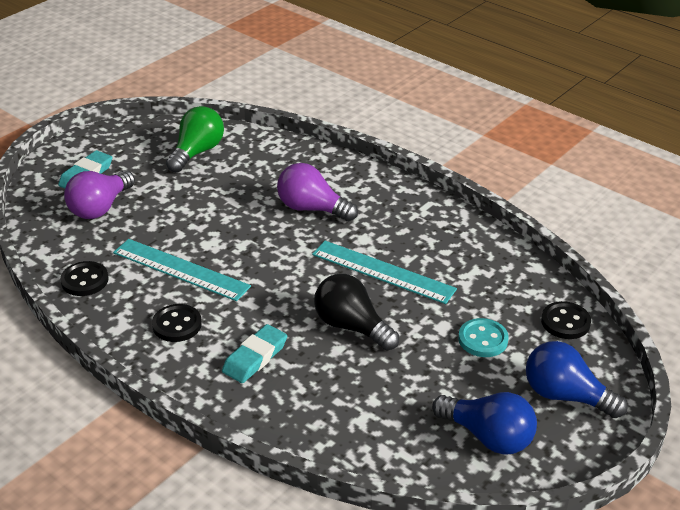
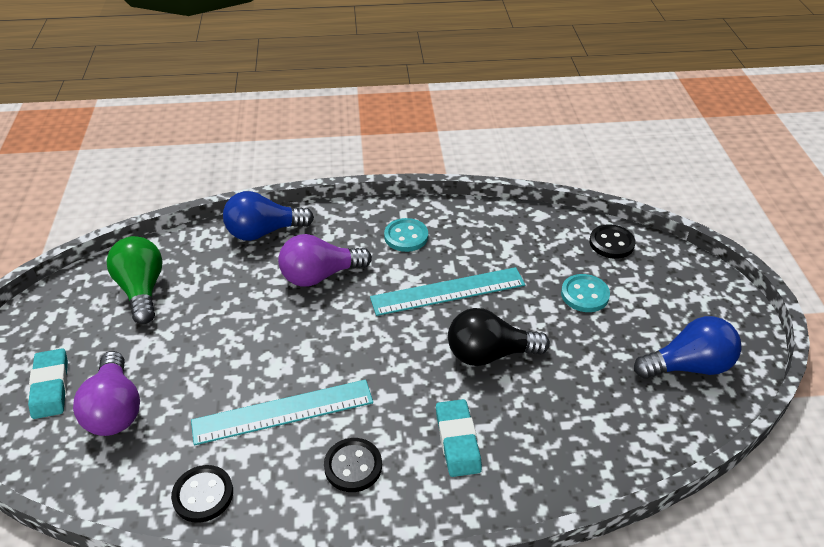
camera: 45 degrees left, 5 degrees up
(407, 220) = (406, 236): none -> turquoise button
(565, 396) = (685, 297): blue light bulb -> blue light bulb (264, 232)

